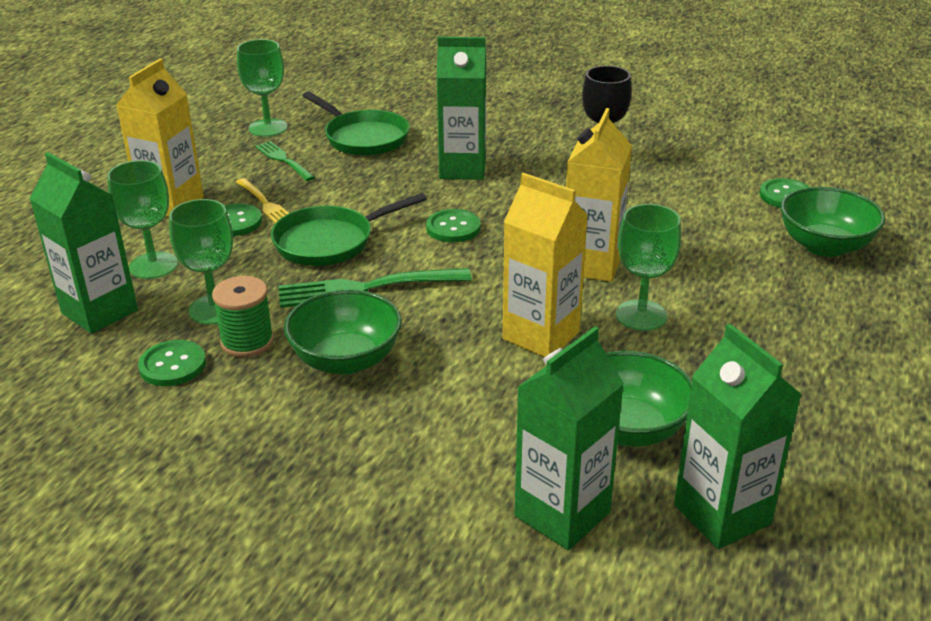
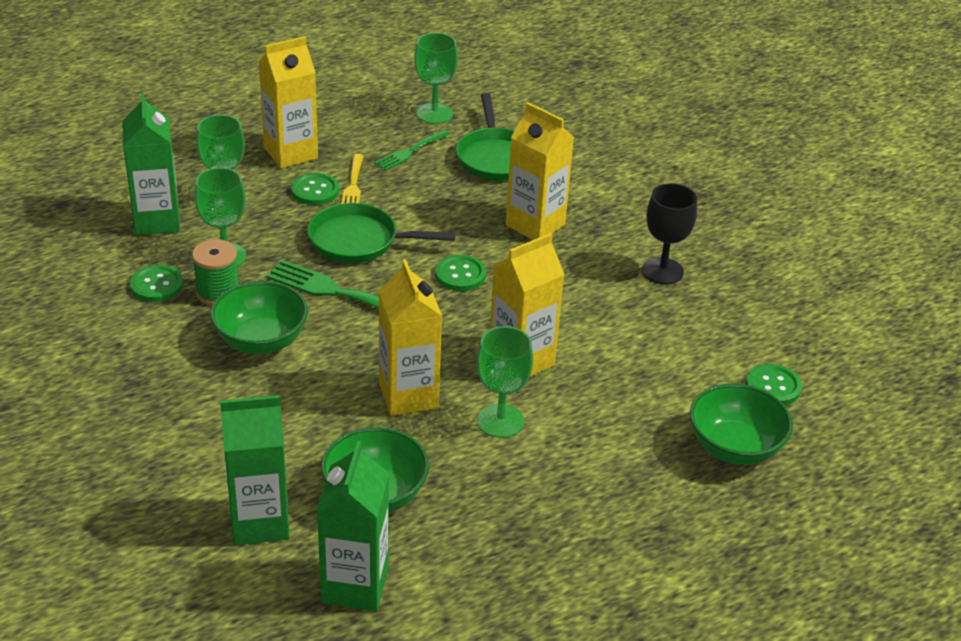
camera: 35 degrees right, 5 degrees up
(284, 160) = (411, 151): green fork -> green fork turned 135 degrees counterclockwise
(462, 169) = (535, 225): green carton -> yellow carton

